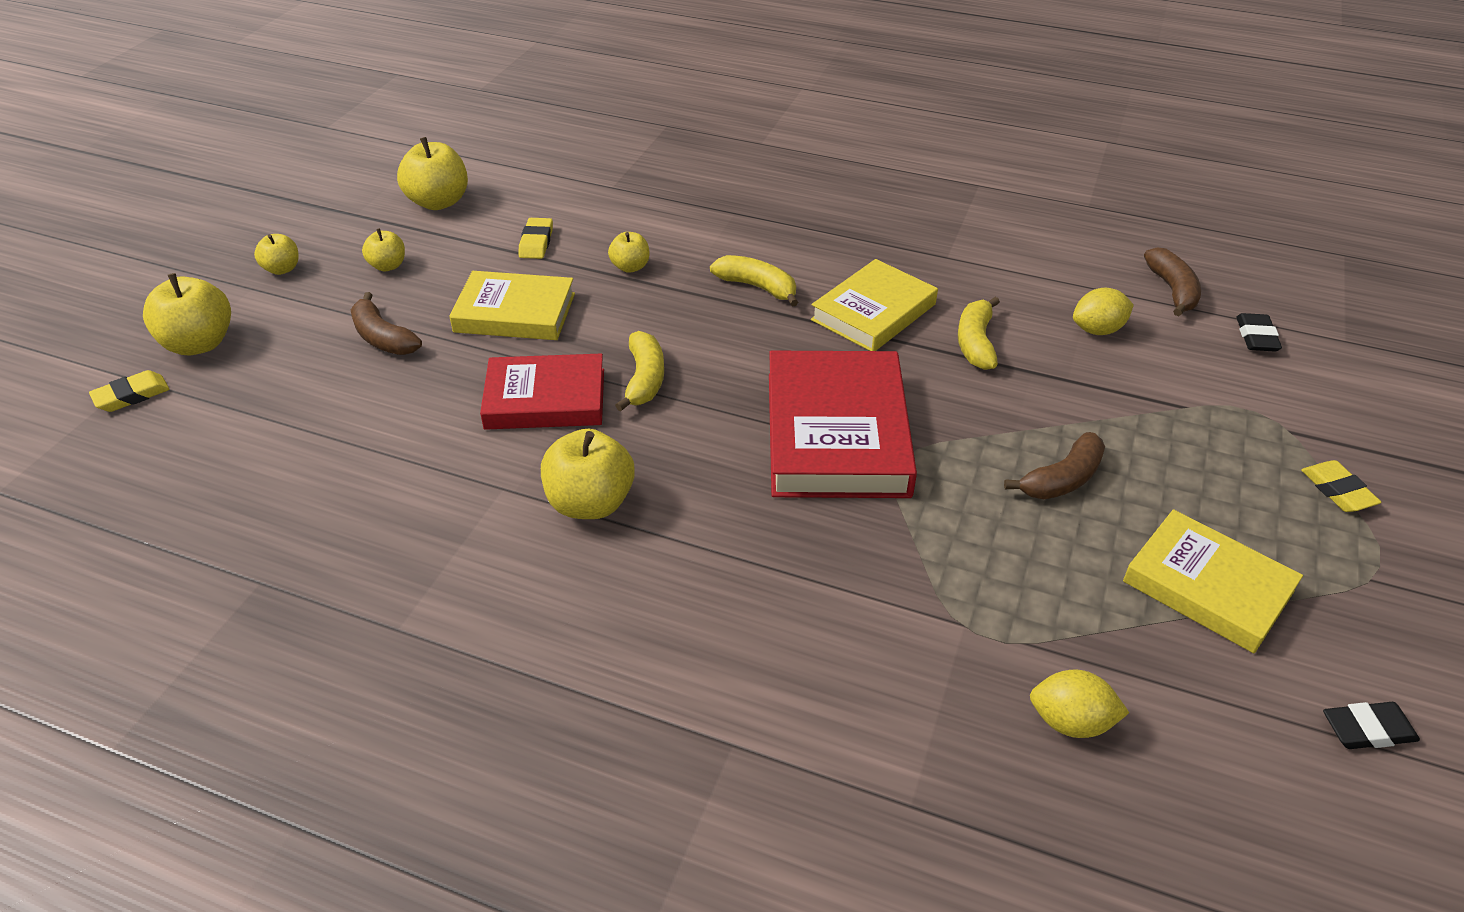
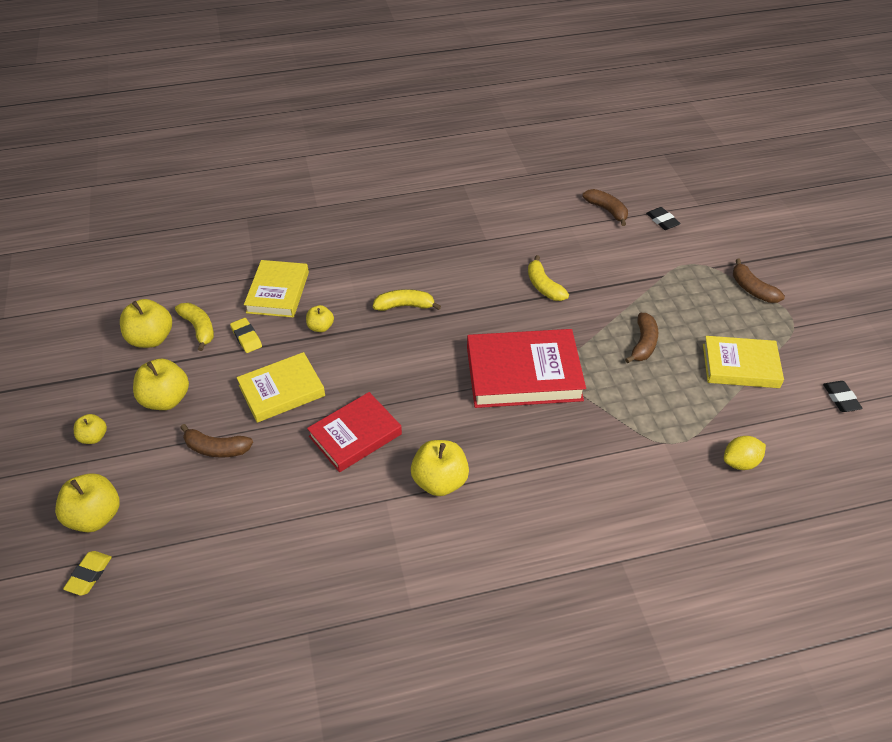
camera: 35 degrees left, 5 degrees up
(388, 266) = (166, 399): yellow apple -> yellow apple, size x1.77
(644, 379) = (398, 394): yellow banana -> yellow banana (199, 328)
(836, 433) = (523, 374): red book -> red book turned 60 degrees counterclockwise
(873, 312) = (479, 292): yellow book -> yellow book (278, 292)
(1097, 330) = (592, 251): yellow lemon -> none
(1337, 490) = (752, 289): yellow eraser -> brown banana
(1367, 730) = (841, 398): black eraser -> black eraser turned 60 degrees counterclockwise

